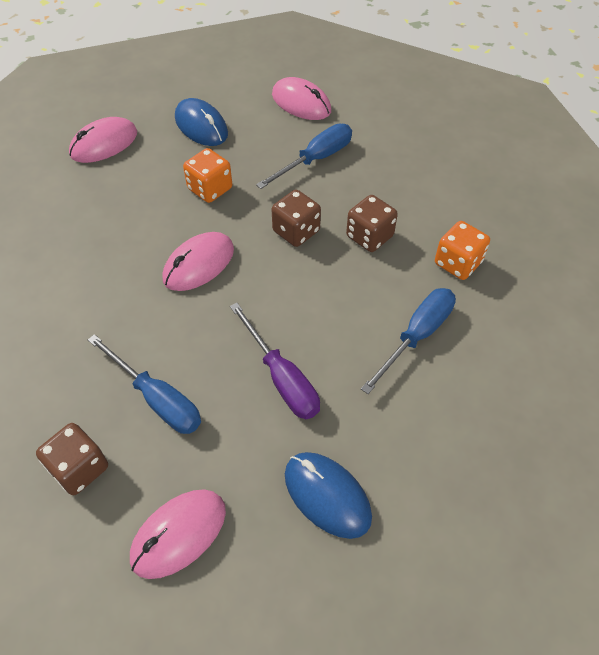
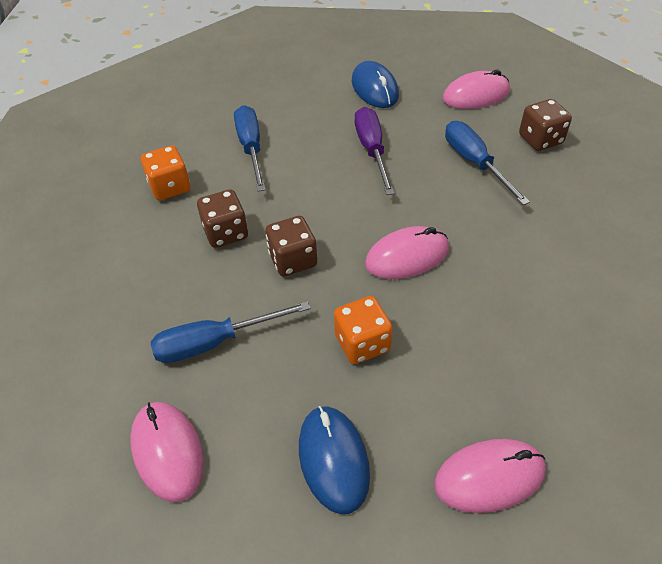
camera: 155 degrees left, 5 degrees down
(417, 336) = (251, 148): blue screwdriver -> blue screwdriver turned 105 degrees clockwise

